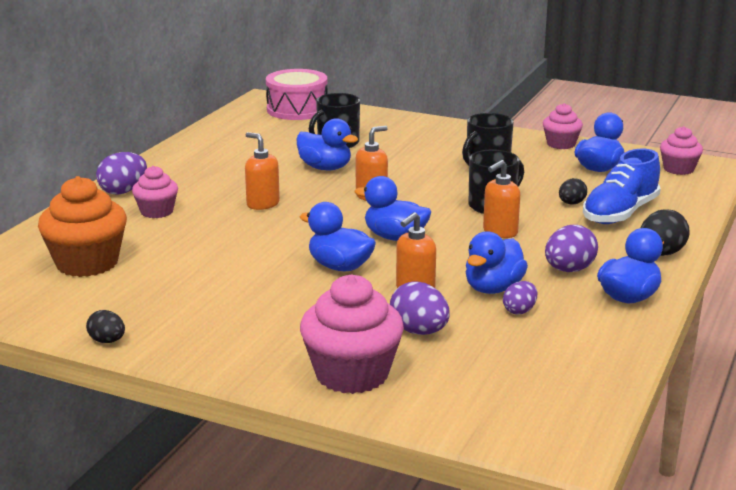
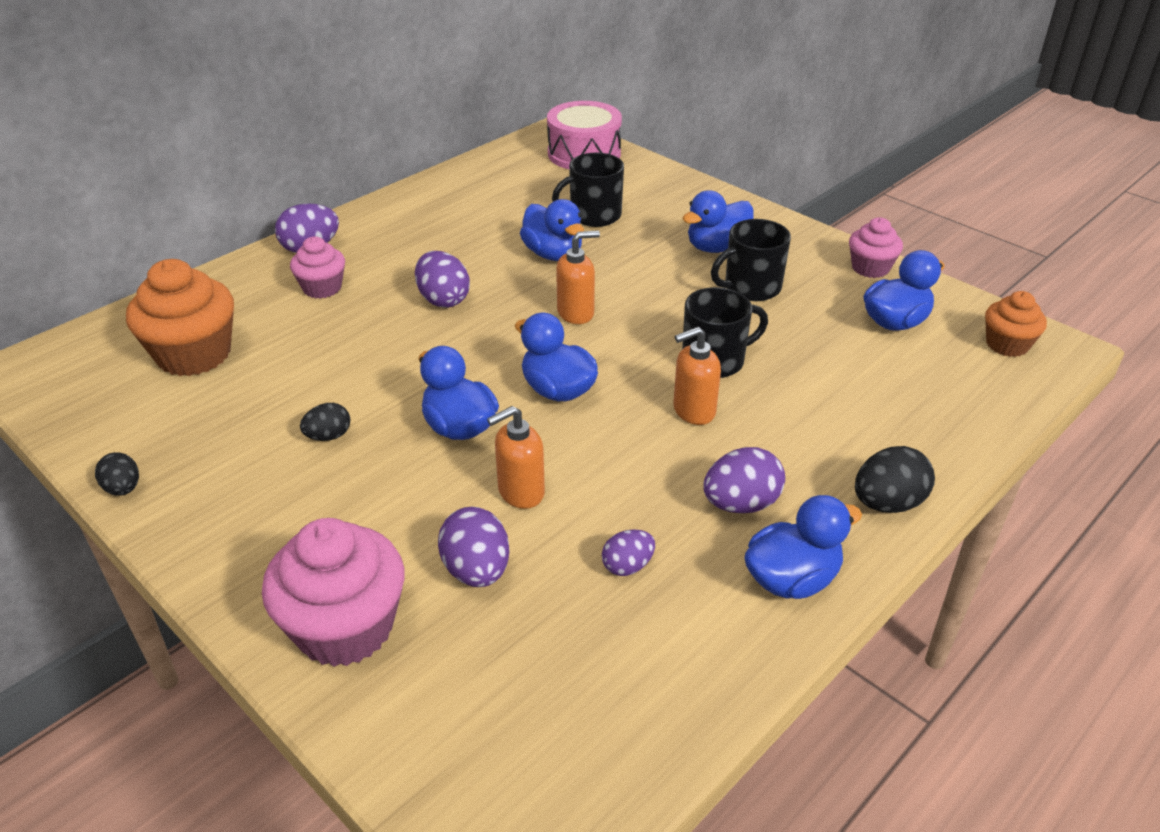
camera: 20 degrees right, 15 degrees up
(262, 204) = (443, 300): orange soap dispenser -> purple egg
(493, 288) = (620, 514): blue duck -> blue duck (717, 247)
(571, 203) = (819, 379): black egg -> black egg (328, 436)
(620, 213) = (875, 411): blue shoe -> none
(678, 169) = (1007, 344): pink cupcake -> orange cupcake

